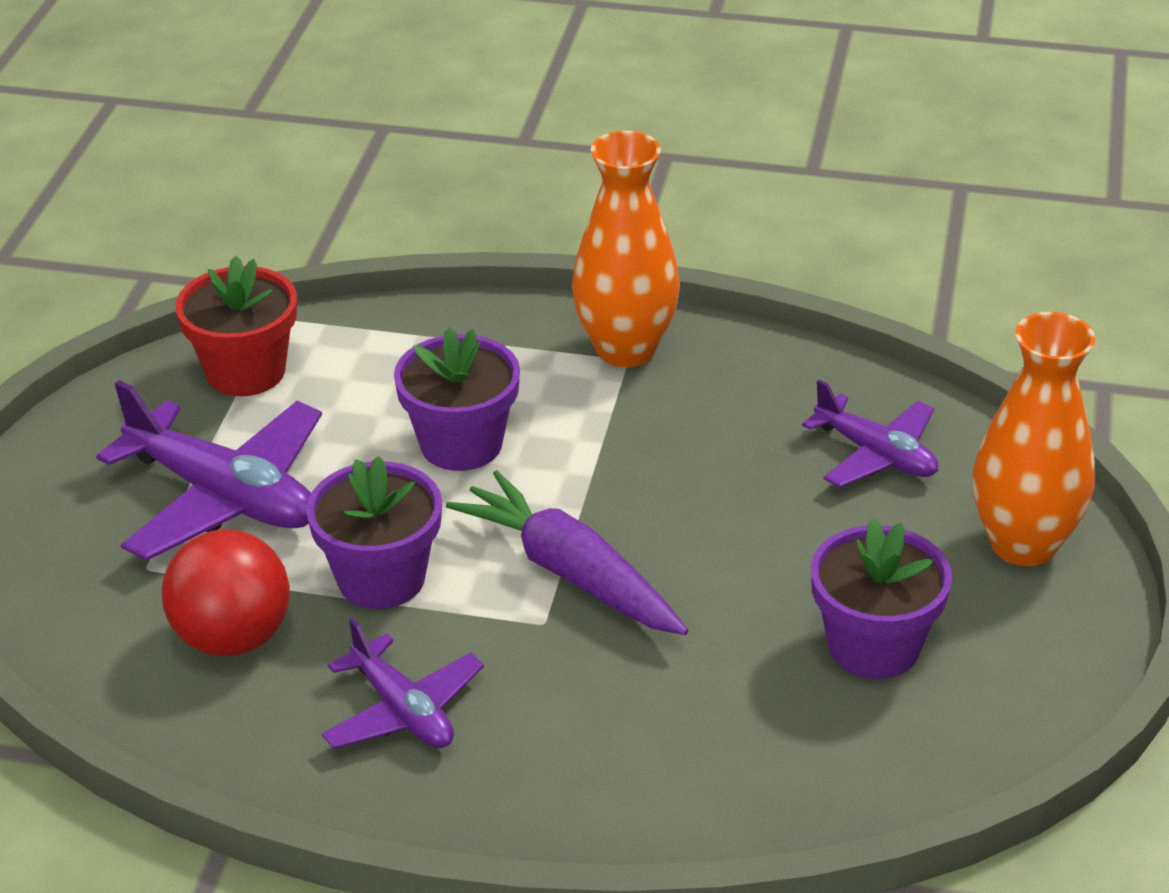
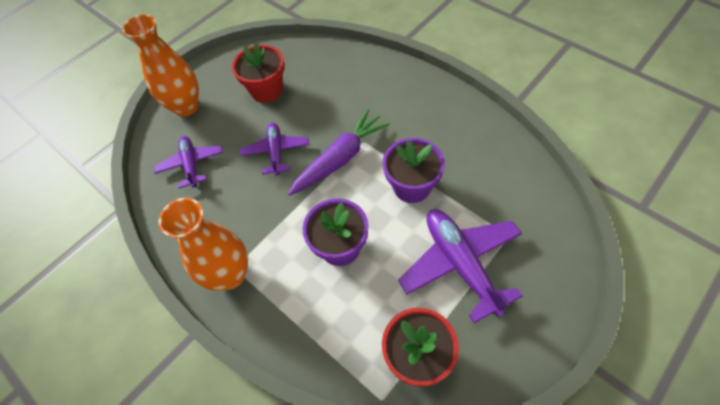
camera: 145 degrees left, 20 degrees up
(233, 637) = (482, 182): red ball -> none
(403, 711) = (431, 126): purple plane -> purple plane (276, 152)
(570, 573) = (340, 158): purple carrot -> purple carrot turned 120 degrees counterclockwise
(873, 646) = (267, 90): purple flower pot -> red flower pot

